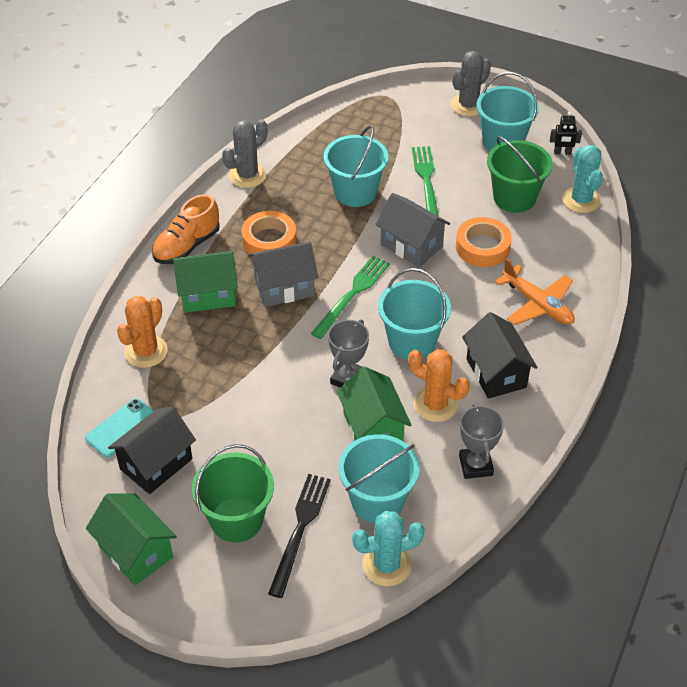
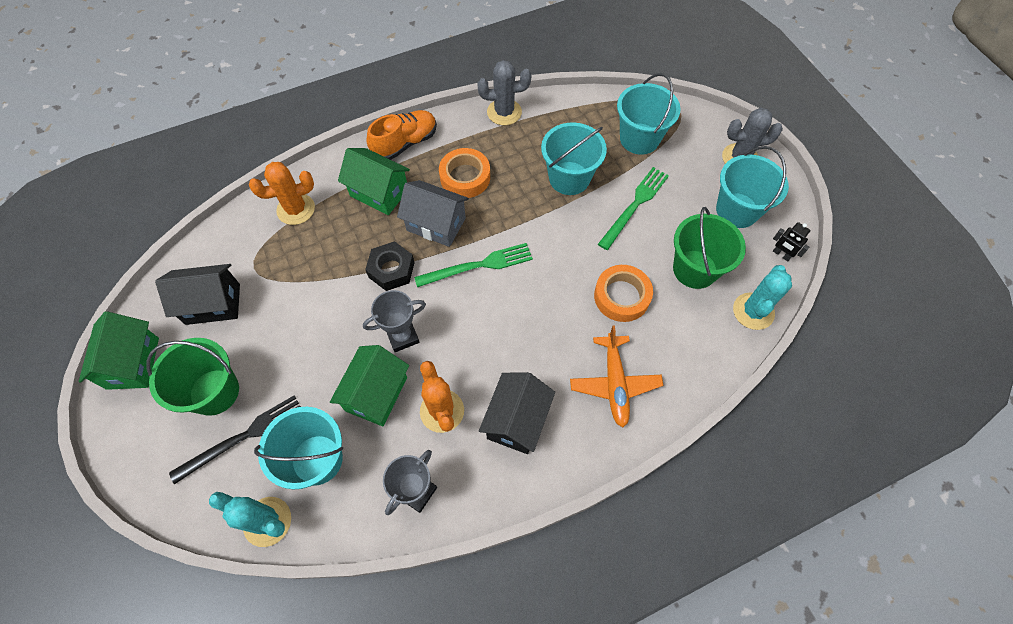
camera: 40 degrees right, 15 degrees up
(122, 428) = (222, 258): turquoise phone -> none
(187, 246) = (405, 143): orange shoe -> orange shoe turned 150 degrees clockwise
(285, 341) = (391, 270): none -> black nut
(411, 245) = (565, 255): grey house -> none
(412, 341) = (480, 340): turquoise bucket -> turquoise bucket (639, 139)

